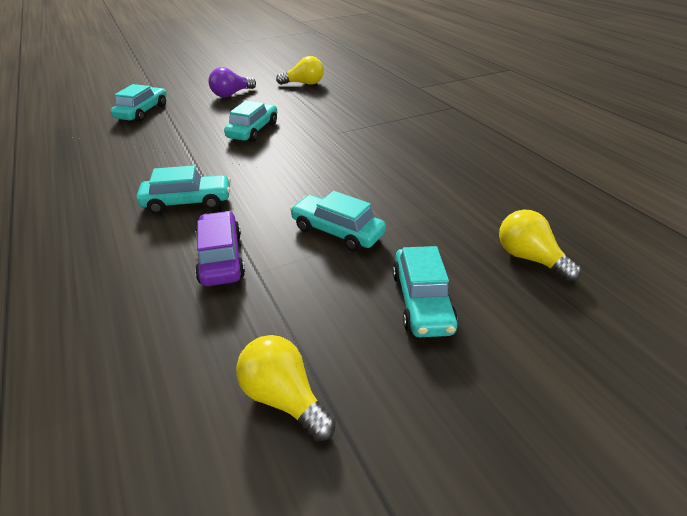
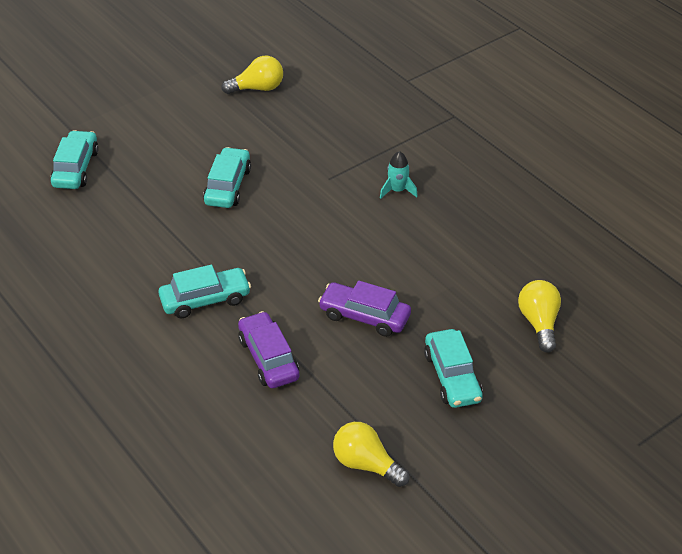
camera: 10 degrees left, 5 degrees up
(231, 94) = (171, 121): purple light bulb -> none
(337, 231) = (364, 316): turquoise car -> purple car
(396, 144) = (397, 190): none -> turquoise rocket
(529, 258) = (539, 323): yellow light bulb -> yellow light bulb turned 45 degrees clockwise

